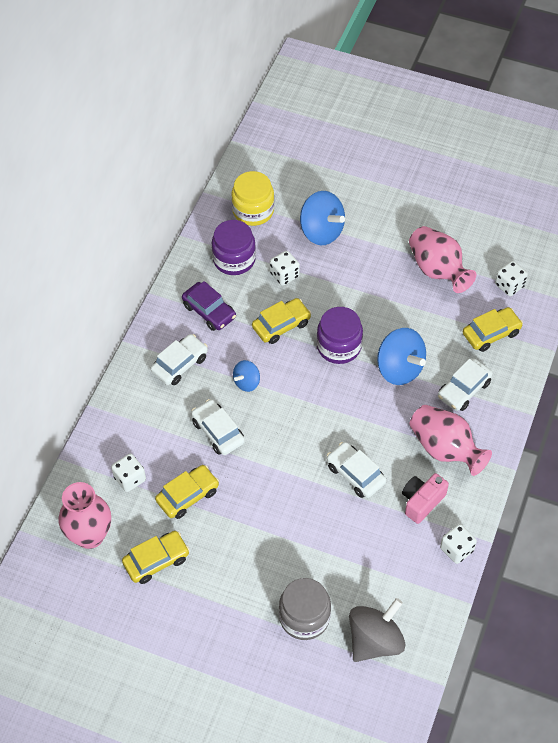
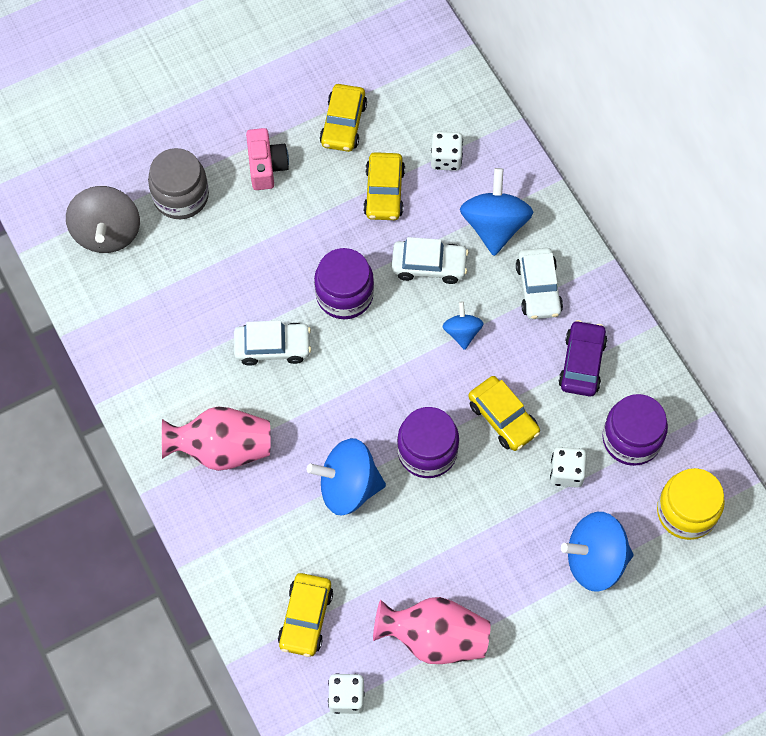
camera: 130 degrees right, 10 degrees up
(90, 535) = (416, 91): pink vase -> none
(156, 417) = (494, 226): none -> blue spinning top
(209, 311) = (582, 363): purple car -> purple car turned 105 degrees clockwise
(281, 325) = (503, 418): yellow car -> yellow car turned 45 degrees counterclockwise
(282, 462) = (344, 294): none -> purple jar
(422, 502) = (190, 380): pink camera -> pink camera (266, 166)
(456, 549) = (118, 368): white dice -> none
(464, 389) = (267, 527): white car -> none

